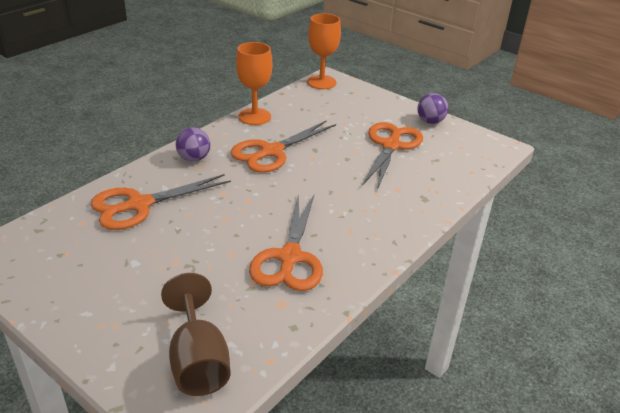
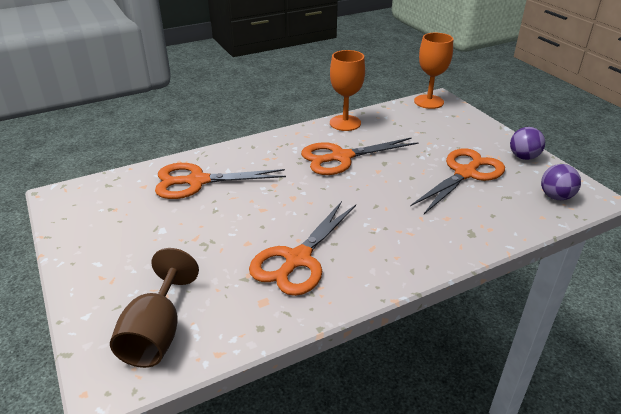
camera: 25 degrees right, 0 degrees up
(194, 158) = (268, 150): purple ball -> purple ball (555, 196)

